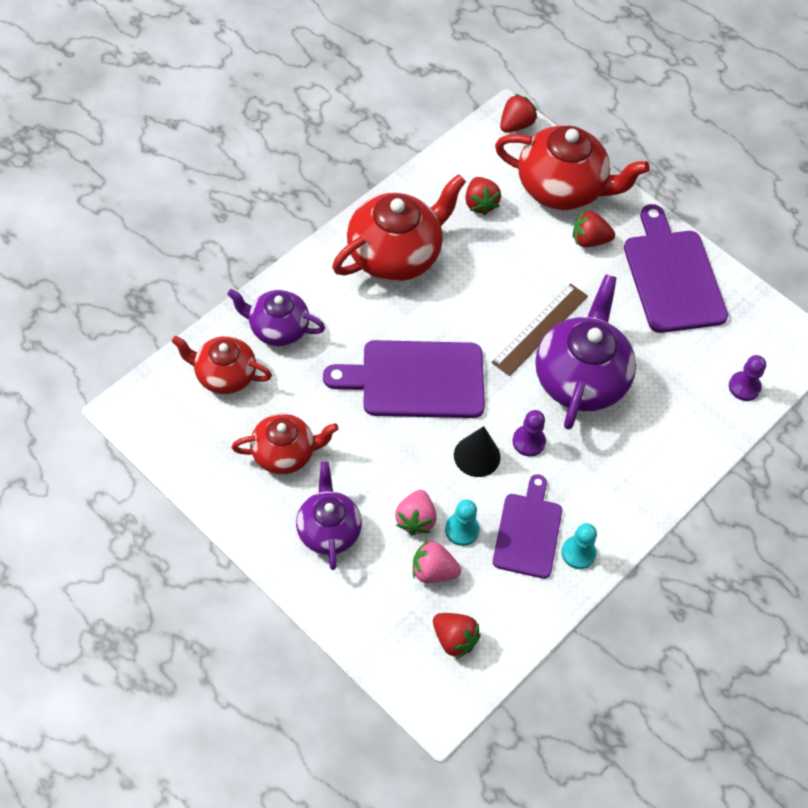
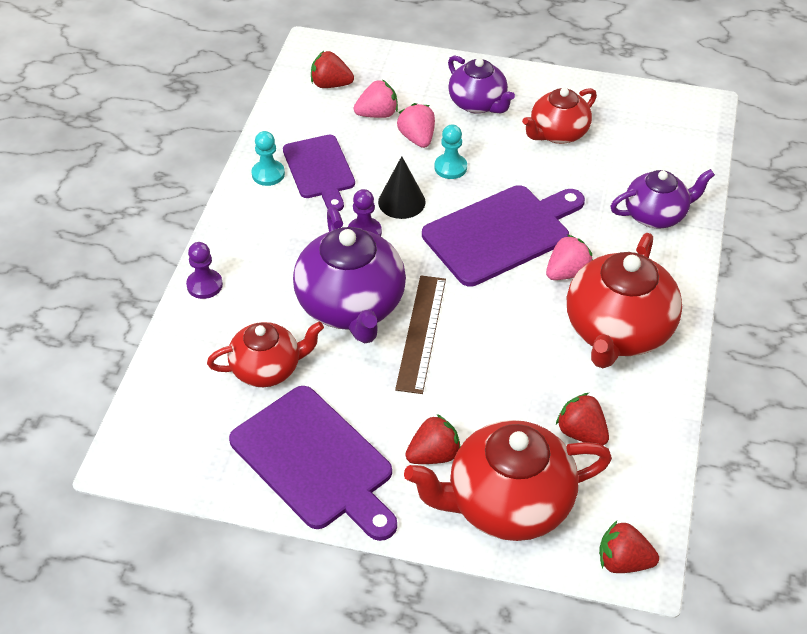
camera: 155 degrees right, 10 degrees down
(224, 375) = (660, 161): red teapot -> red teapot (267, 369)
(392, 318) = (567, 272): none -> pink strawberry
(462, 530) = (375, 148): turquoise pawn -> turquoise pawn (450, 167)
(515, 125) = (623, 562): red strawberry -> red strawberry turned 90 degrees clockwise
(744, 387) = (178, 379): purple pawn -> purple pawn (204, 285)

